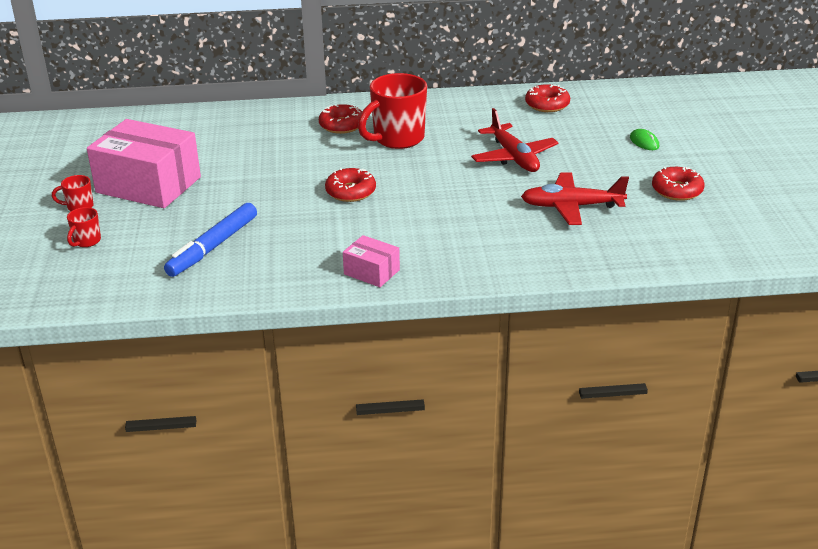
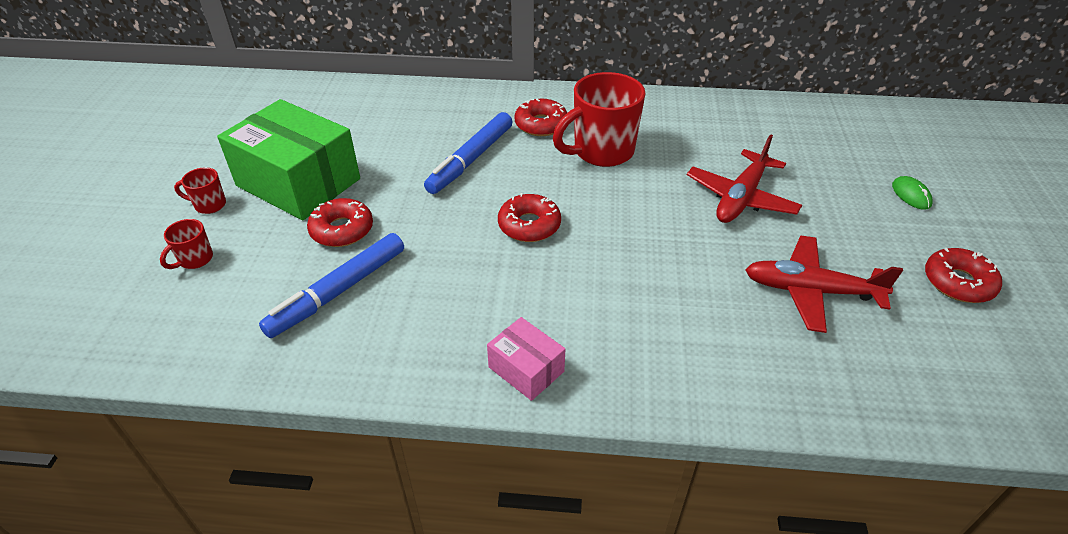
camera: 10 degrees right, 10 degrees up
(148, 185) = (298, 182): pink box -> green box
(289, 155) = (470, 160): none -> blue marker
(514, 157) = (741, 198): red plane -> red plane turned 45 degrees clockwise
(547, 104) = (788, 123): red donut -> red donut (342, 230)

